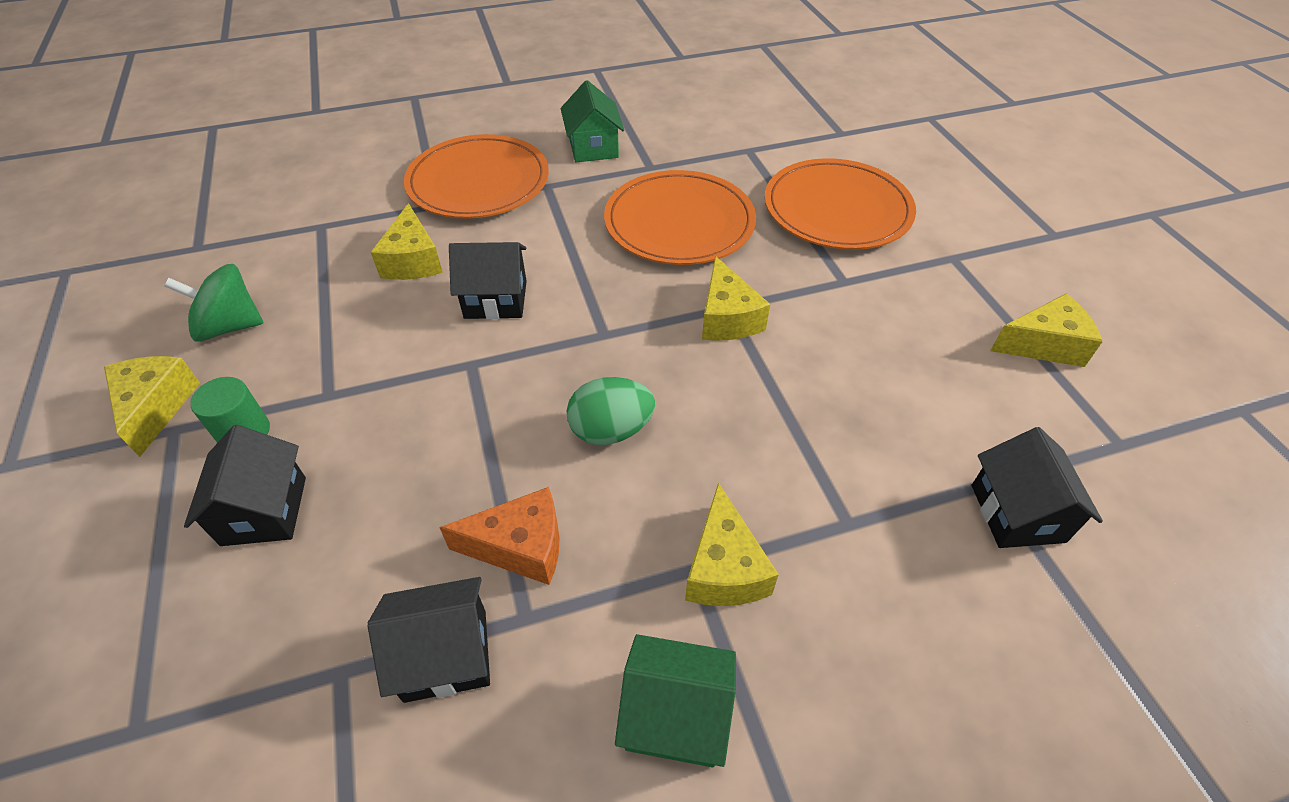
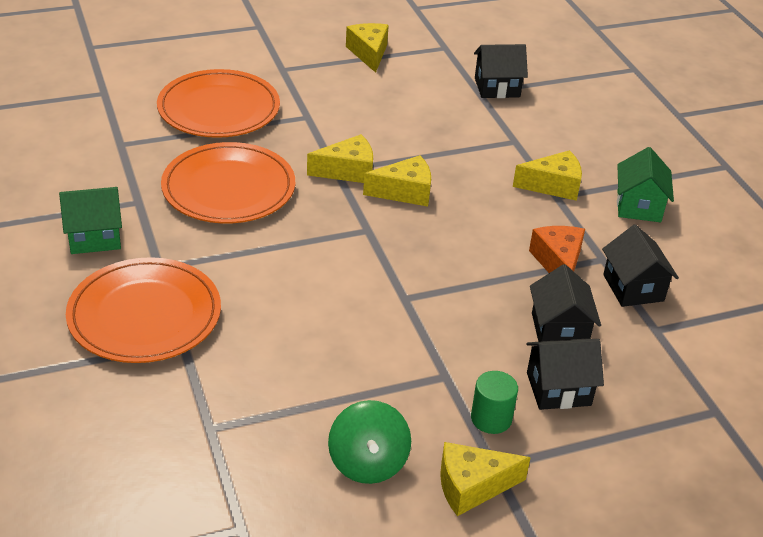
camera: 95 degrees left, 10 degrees down
(412, 260) = (273, 348): yellow cheese -> yellow cheese (405, 192)
(496, 299) = (328, 289): black house -> black house (559, 330)
(611, 430) = (461, 226): green egg -> none

